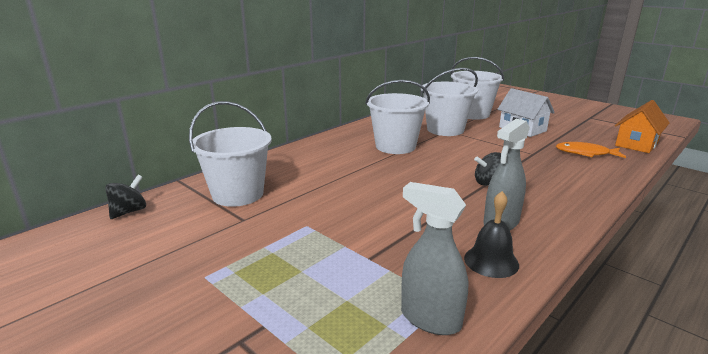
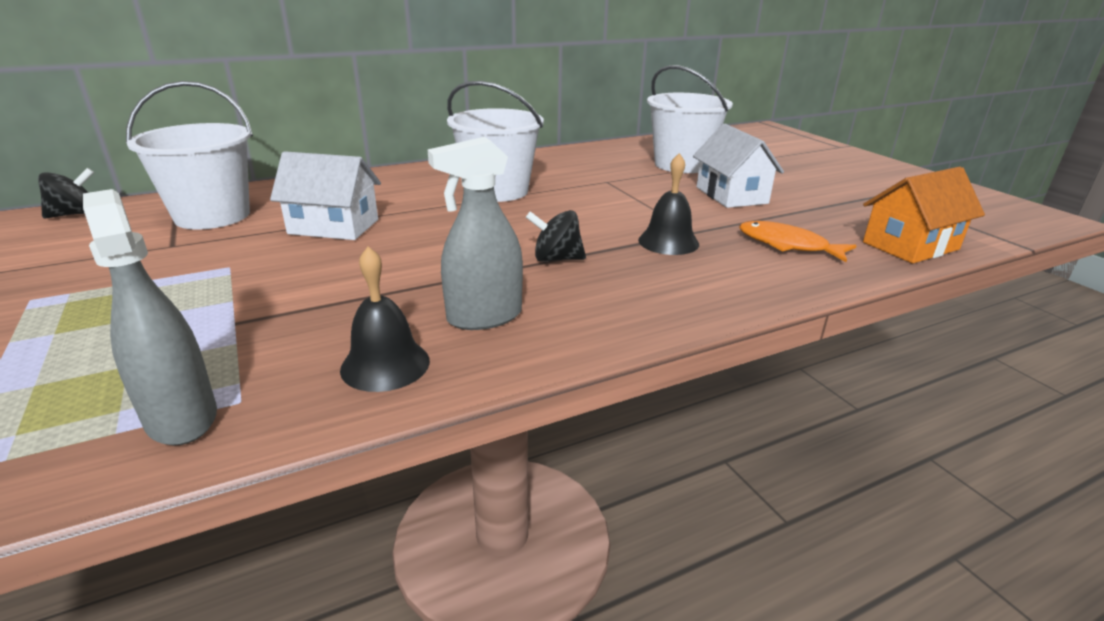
camera: 20 degrees right, 5 degrees up
(332, 187) = (334, 227): none -> white house
(445, 129) = (605, 179): white bucket -> none
(529, 162) = (668, 242): none -> black bell

